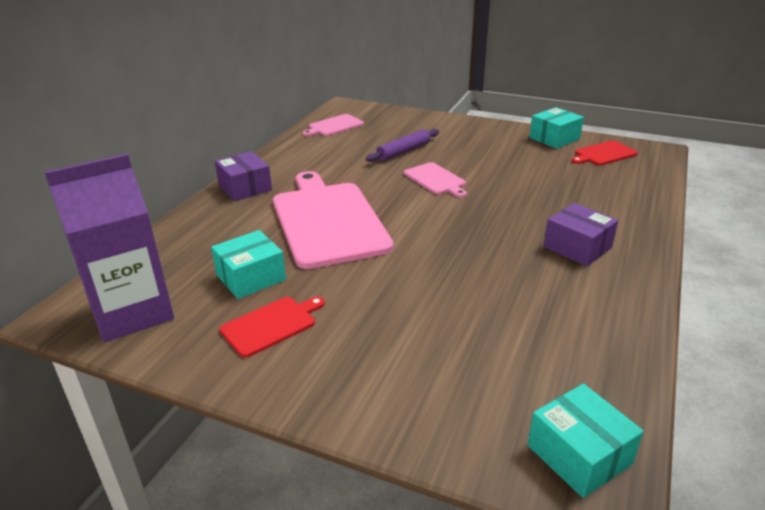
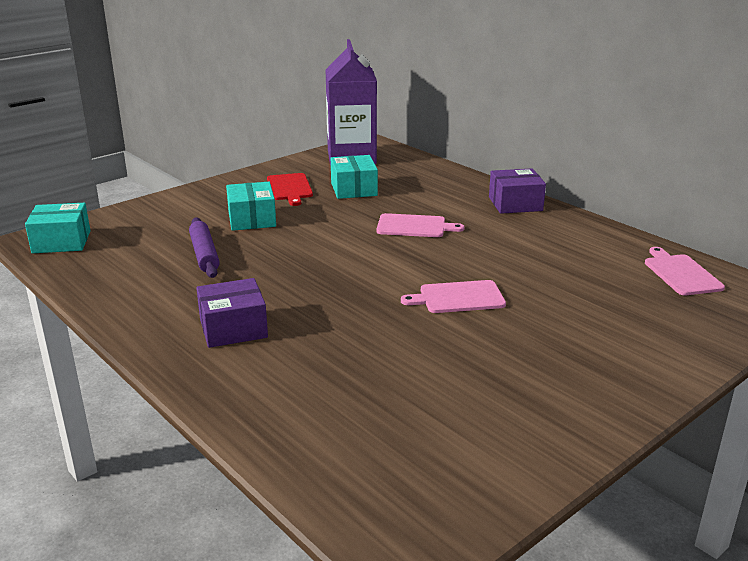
camera: 115 degrees right, 5 degrees down
(328, 220) = (414, 226): pink cutting board -> pink cutting board, size x0.47
(404, 151) = (560, 299): purple rolling pin -> purple rolling pin (204, 254)
(554, 138) = (538, 448): turquoise box -> turquoise box (252, 219)
(603, 154) = (439, 472): red cutting board -> none

